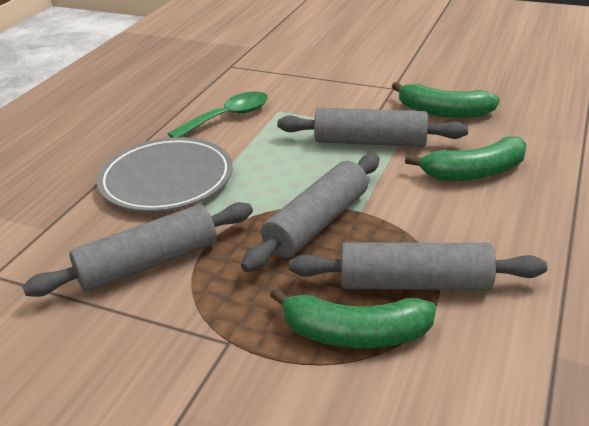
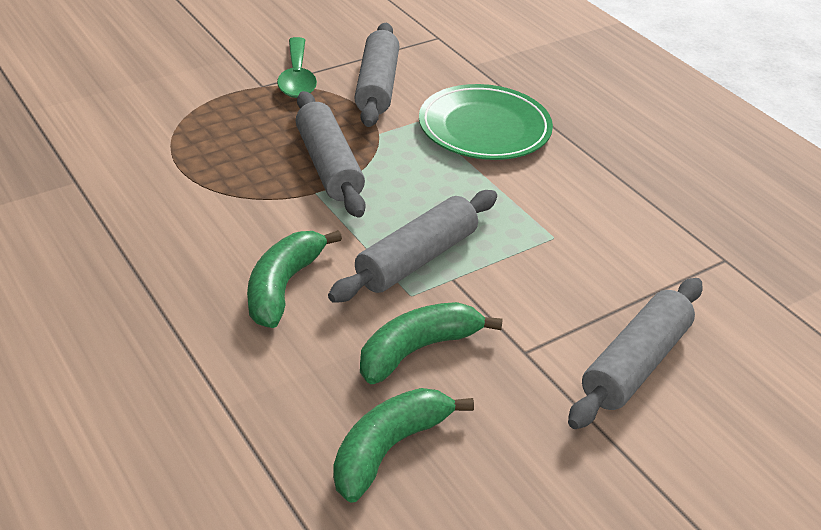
camera: 120 degrees right, 5 degrees up
(166, 179) = (484, 128): grey plate -> green plate
(228, 117) = (573, 201): green spoon -> green spoon (297, 78)
(354, 333) = (203, 125): green banana -> green banana (389, 449)
(414, 283) = (207, 169): grey rolling pin -> grey rolling pin (635, 364)

